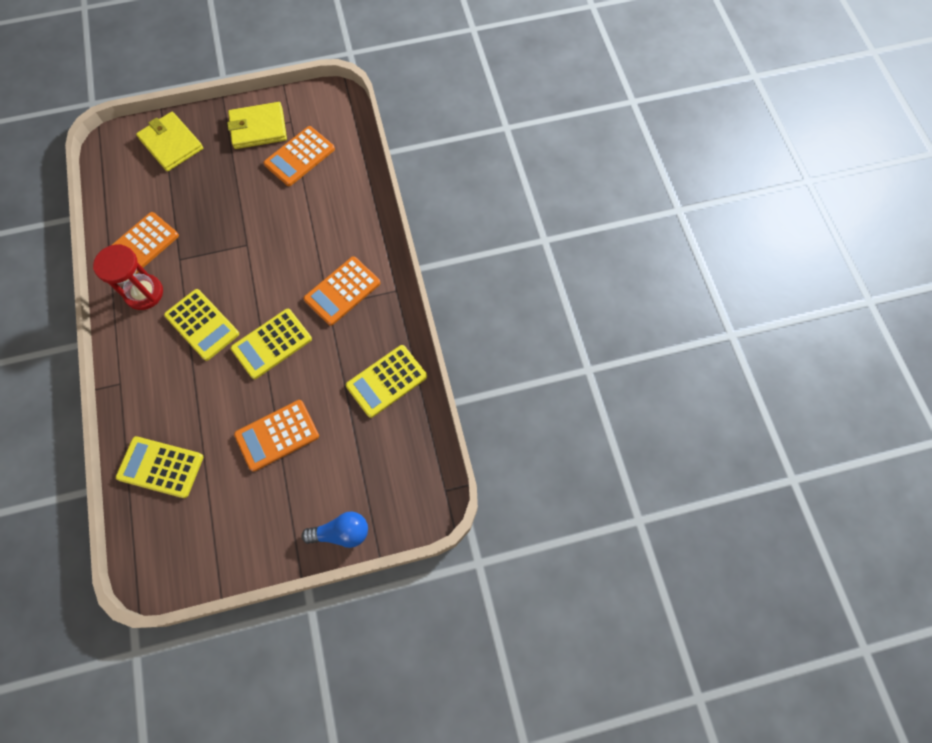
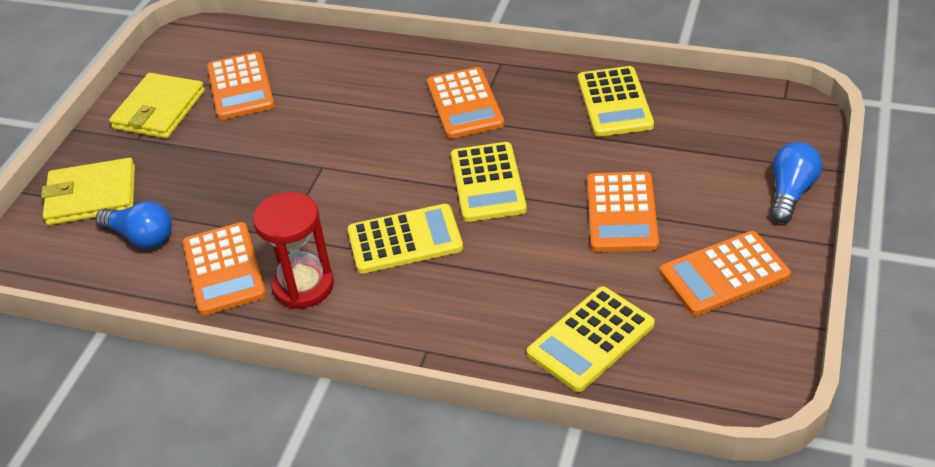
camera: 55 degrees left, 25 degrees down
(149, 189) = (141, 237): none -> blue light bulb
(245, 521) = (724, 274): none -> orange calculator

